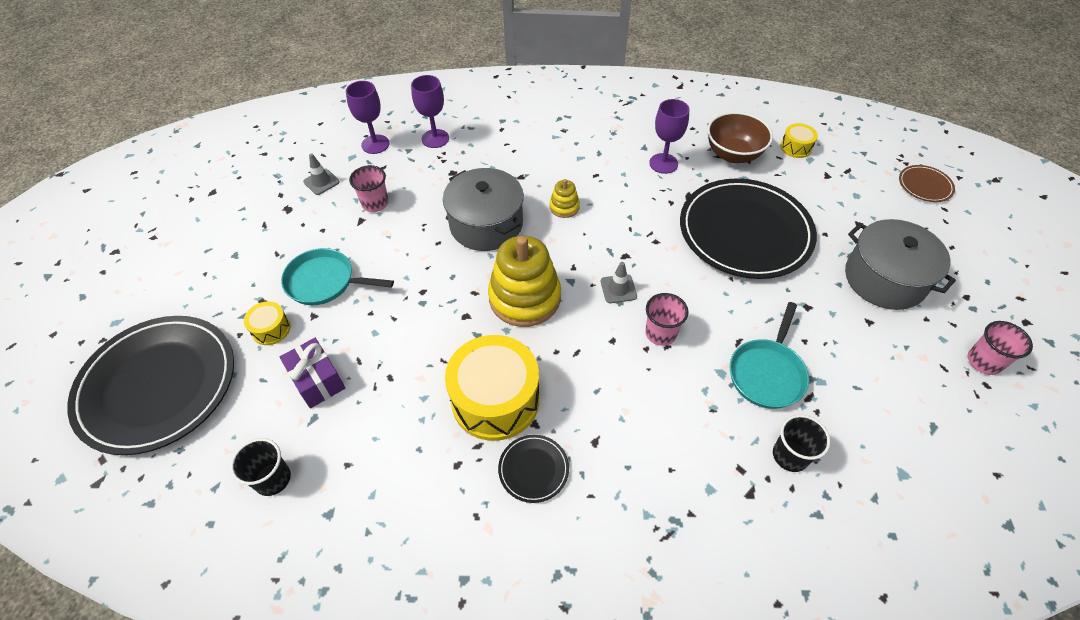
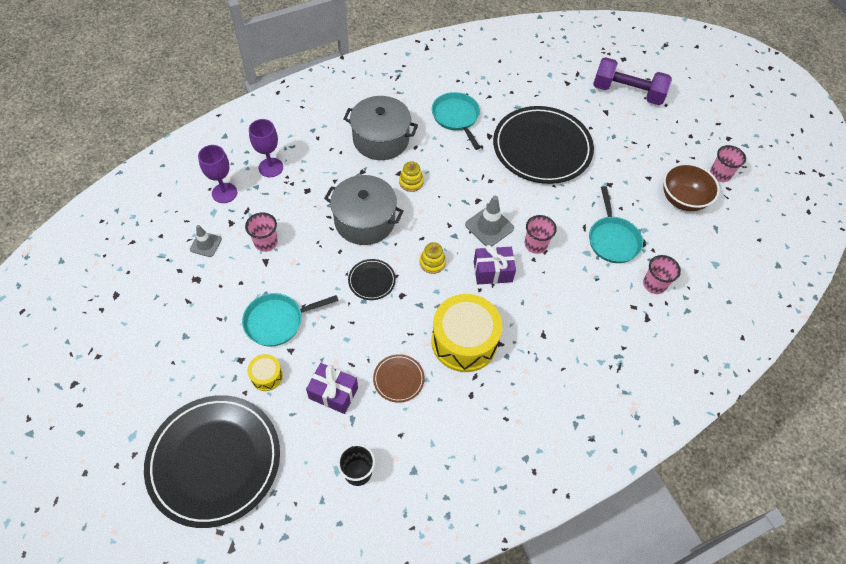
camera: 35 degrees left, 5 degrees up
(524, 298) = (432, 262): yellow stacking toy -> yellow stacking toy, size x0.46
(533, 469) = (519, 372): black plate -> black plate (372, 280)
(586, 339) = (492, 271): none -> purple gift
(618, 289) = (489, 226): grey traffic cone -> grey traffic cone, size x1.54
(663, 163) = (456, 118): purple goblet -> turquoise pan
(733, 154) = (498, 91): brown bowl -> brown bowl (682, 199)
(790, 455) = (654, 284): black cup -> pink cup
(796, 147) = (535, 68): yellow drum -> none
(884, 279) = (641, 144): grey pot -> grey pot (381, 139)
(903, 214) = (627, 92): none -> purple dumbbell
(925, 185) = (628, 66): brown plate -> brown plate (398, 379)

